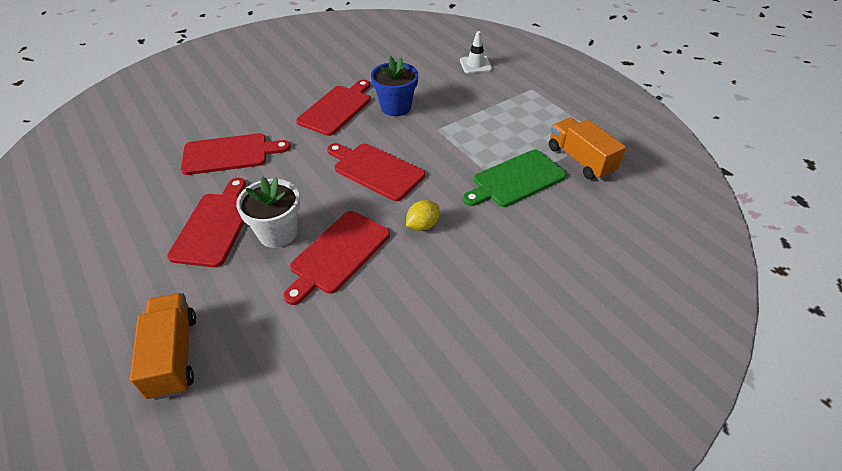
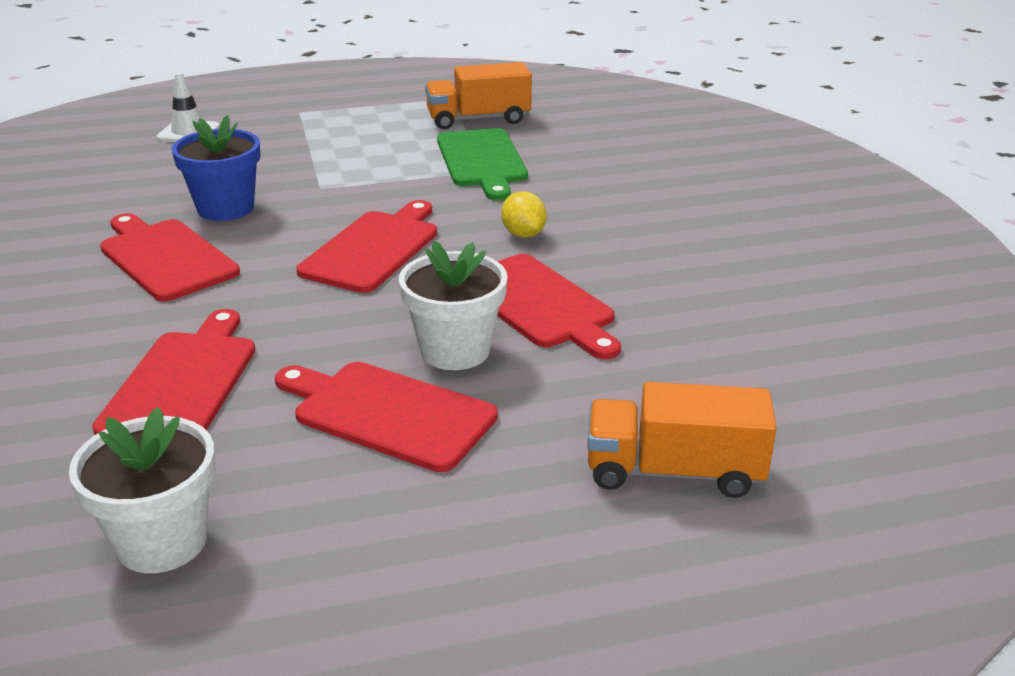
camera: 70 degrees left, 15 degrees down
(118, 190) = (162, 541): none -> white flower pot
(375, 170) = (373, 249): red cutting board -> red cutting board turned 150 degrees clockwise

